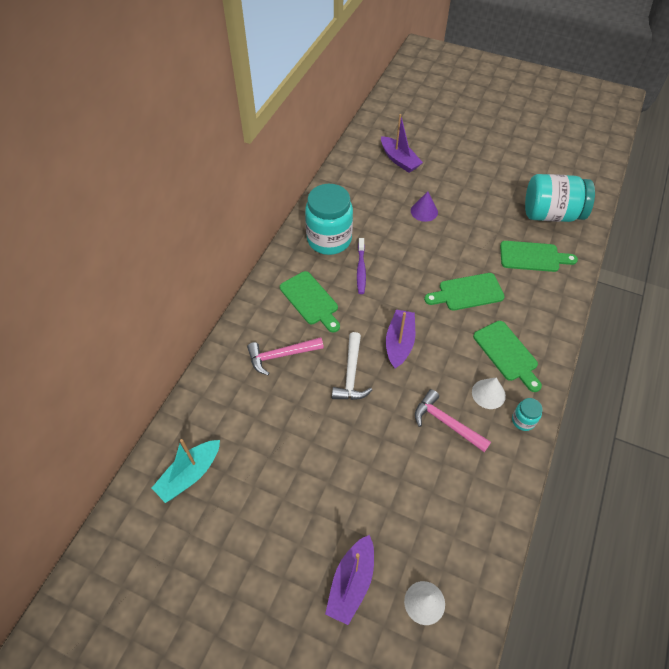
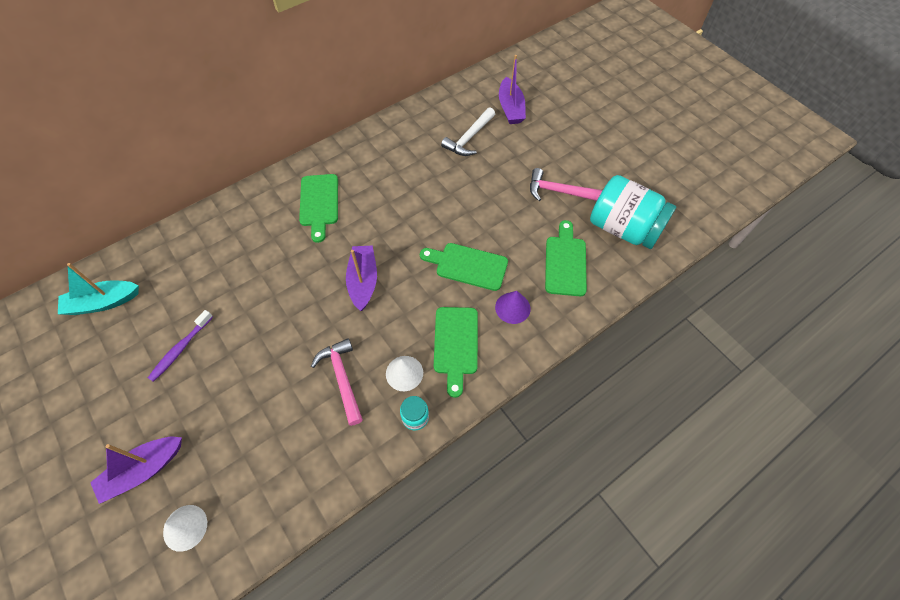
camera: 30 degrees right, 5 degrees up
(281, 355) = (254, 240): pink hammer -> pink hammer (558, 191)
(329, 239) = (381, 155): turquoise jar -> none
(351, 374) = (297, 287): white hammer -> white hammer (469, 138)
(361, 269) = (386, 196): purple toothbrush -> purple toothbrush (180, 349)
(399, 343) = (363, 281): purple boat -> purple boat turned 45 degrees counterclockwise
(424, 211) = (492, 168): purple cone -> purple cone (512, 308)
(532, 257) = (565, 262): green cutting board -> green cutting board turned 120 degrees counterclockwise

